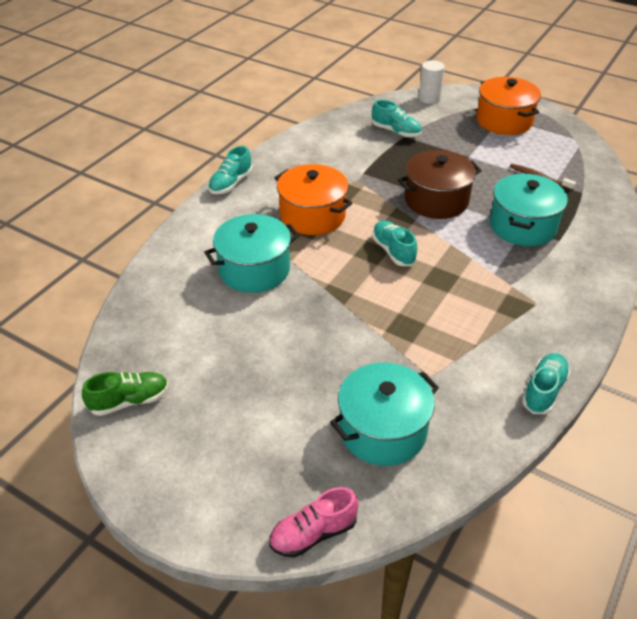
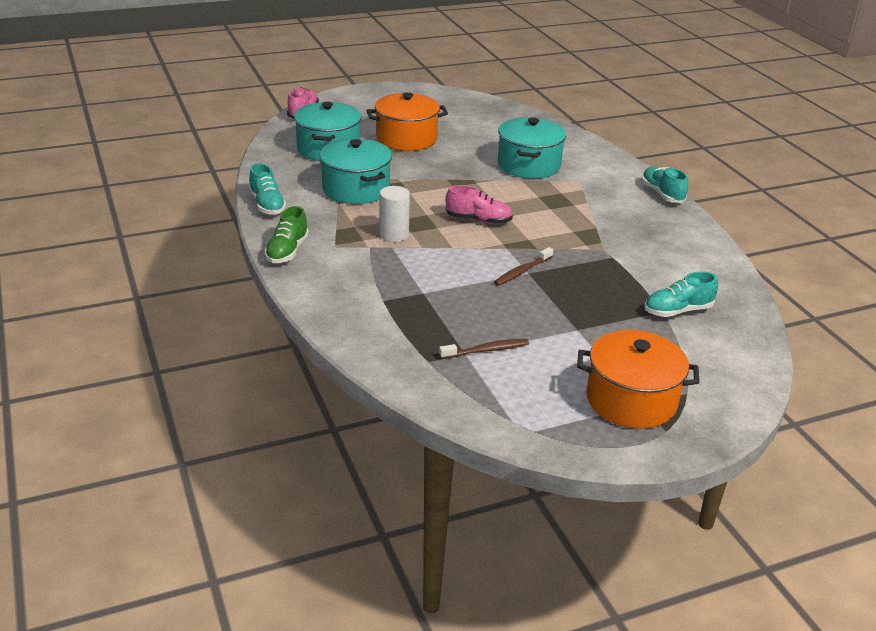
camera: 125 degrees right, 10 degrees down
(129, 401) = (458, 101): green shoe -> green shoe (287, 251)
(312, 215) = (570, 208): orange pot -> orange pot (406, 139)
(393, 251) = (478, 220): turquoise shoe -> pink shoe
(429, 98) = (743, 374): white cylinder -> white cylinder (394, 235)
(436, 200) = (522, 271): brown pot -> brown toothbrush
(522, 226) = (427, 294): turquoise pot -> turquoise pot (356, 189)

